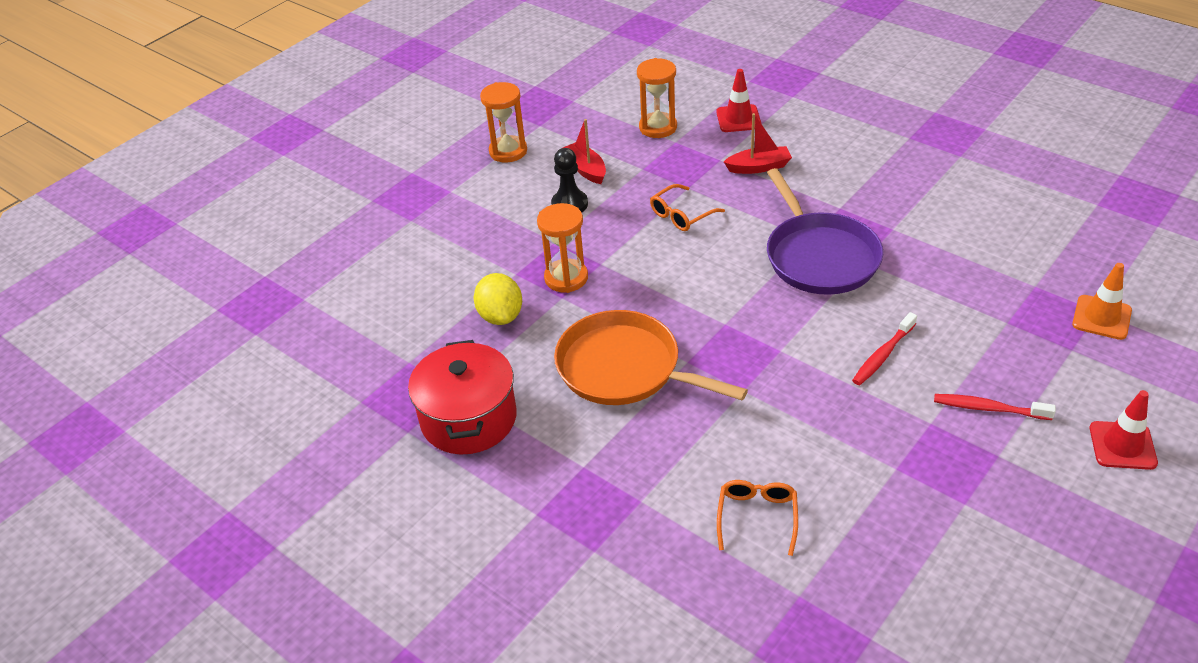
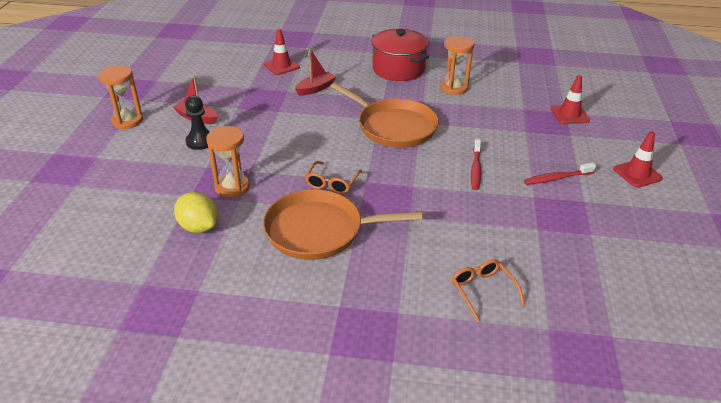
camera: 35 degrees left, 5 degrees down
(468, 418) = (224, 307): red pot -> red pot (398, 69)
(658, 127) = (230, 82): orange hourglass -> orange hourglass (454, 88)
(681, 215) = (286, 127): orange glasses -> orange glasses (332, 183)
(820, 257) = (394, 127): purple pan -> orange pan
(1101, 317) = (569, 115): orange traffic cone -> red traffic cone

